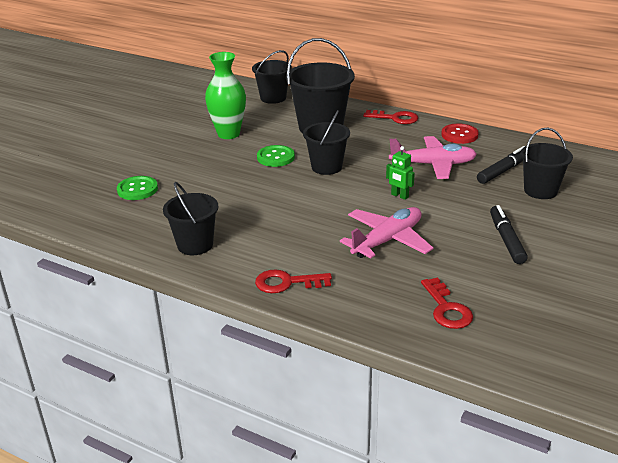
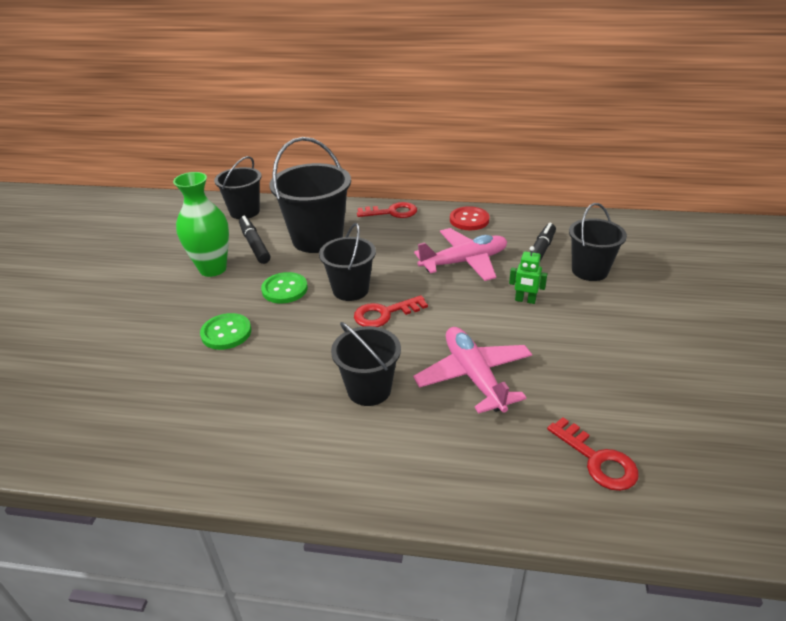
camera: 20 degrees left, 5 degrees up
(137, 189) = (126, 376): green button -> green button (226, 333)
(195, 245) = (241, 447): black bucket -> black bucket (369, 389)
(287, 283) = (390, 476): red key -> red key (384, 314)
(387, 240) = (474, 376): pink plane -> pink plane turned 45 degrees counterclockwise
(399, 196) = (452, 310): green robot -> green robot (525, 300)
(506, 240) = (597, 342): black marker -> black marker (254, 245)

